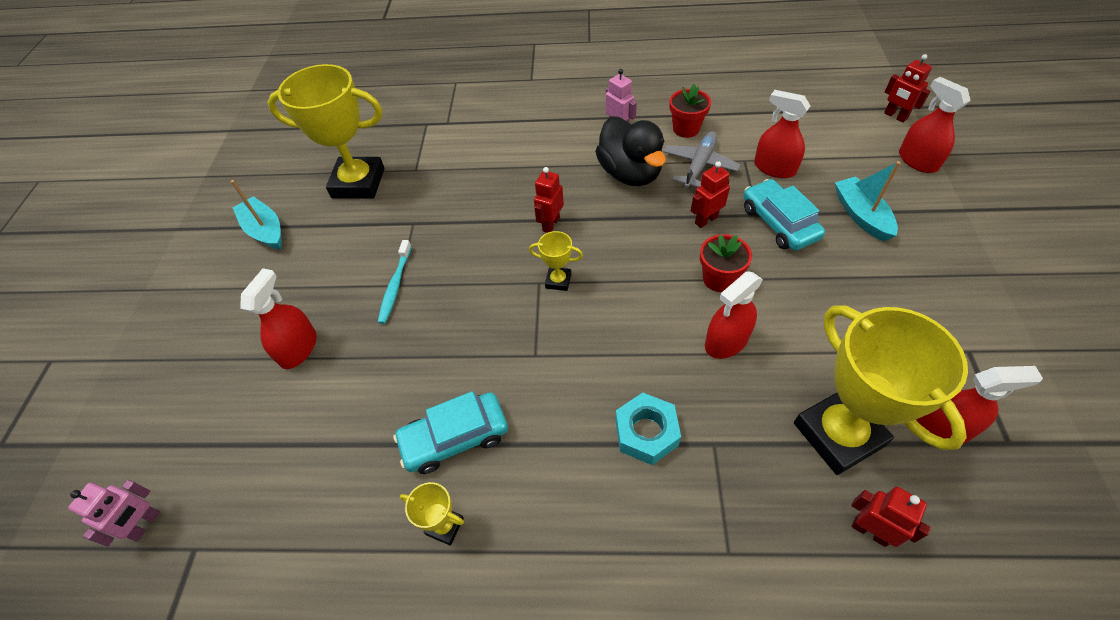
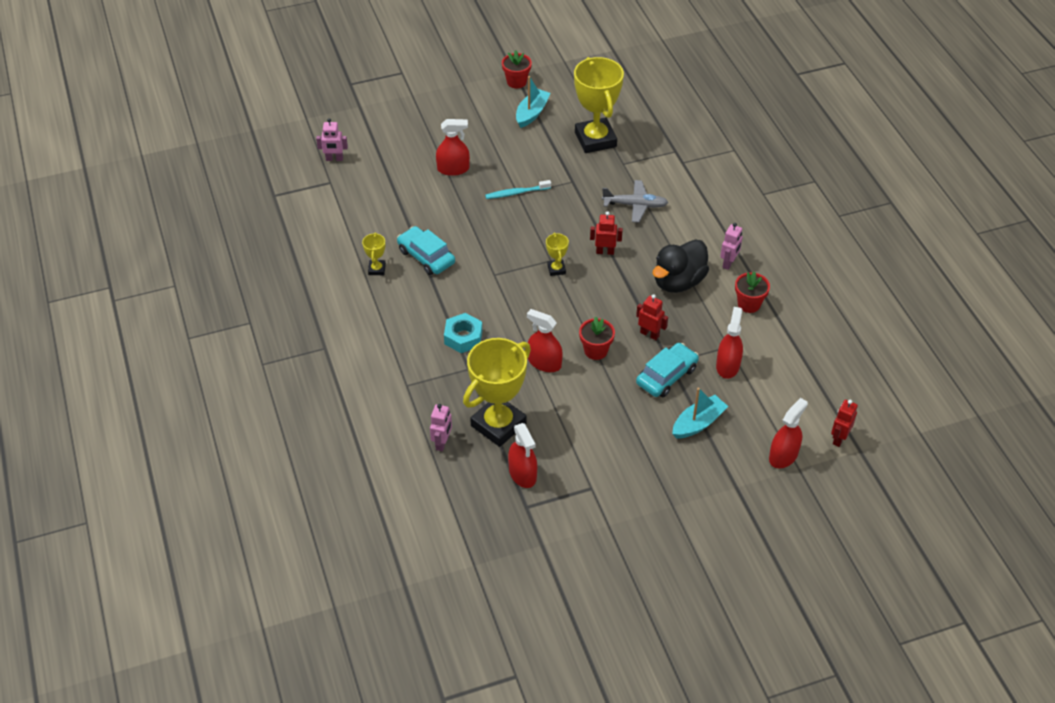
camera: 65 degrees right, 5 degrees down
(196, 230) = (516, 82): none -> red flower pot
(699, 165) = (708, 320): grey plane -> grey plane (635, 205)
(870, 531) = (442, 443): red robot -> pink robot

